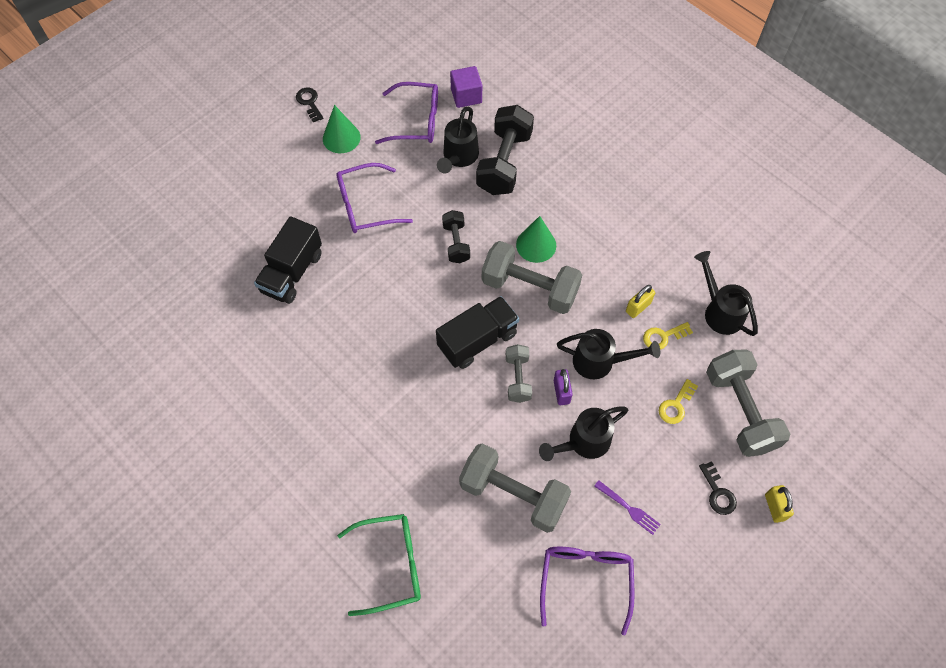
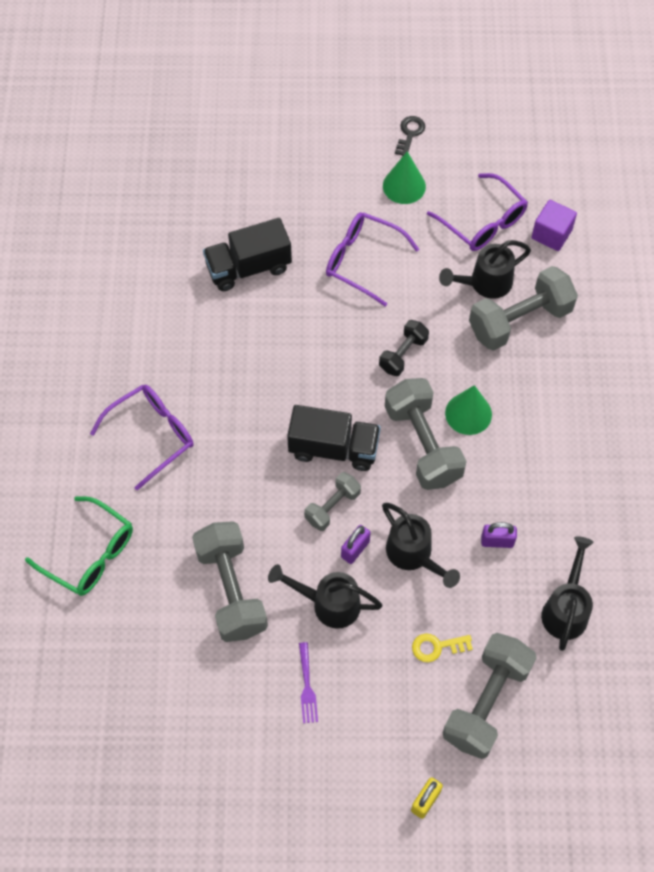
camera: 45 degrees right, 0 degrees up
(504, 162) = (519, 320): black dumbbell -> grey dumbbell
(585, 581) = (214, 704): purple glasses -> purple glasses (151, 436)
(638, 307) = (497, 541): yellow padlock -> purple padlock
(663, 337) = (490, 584): yellow key -> none
(718, 492) = (392, 744): black key -> none

